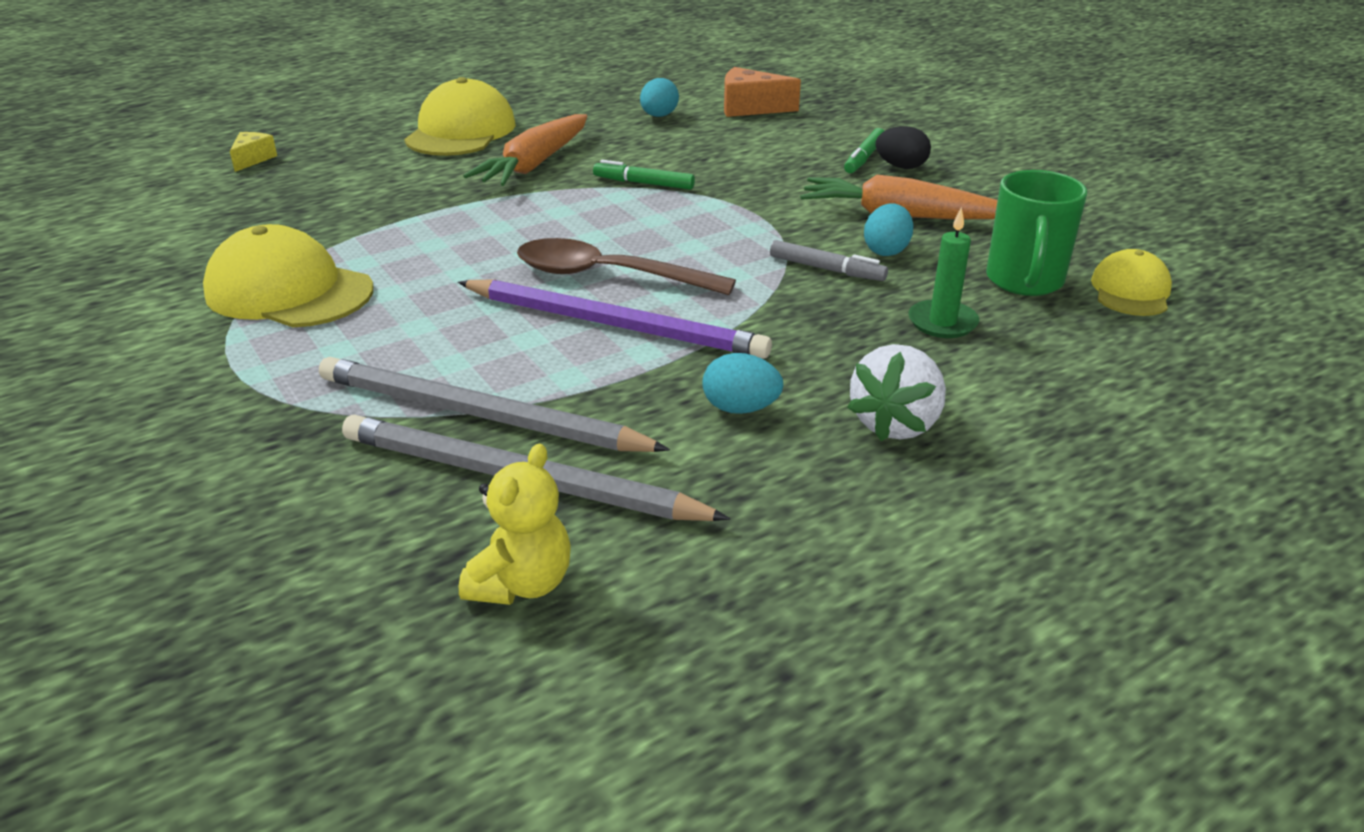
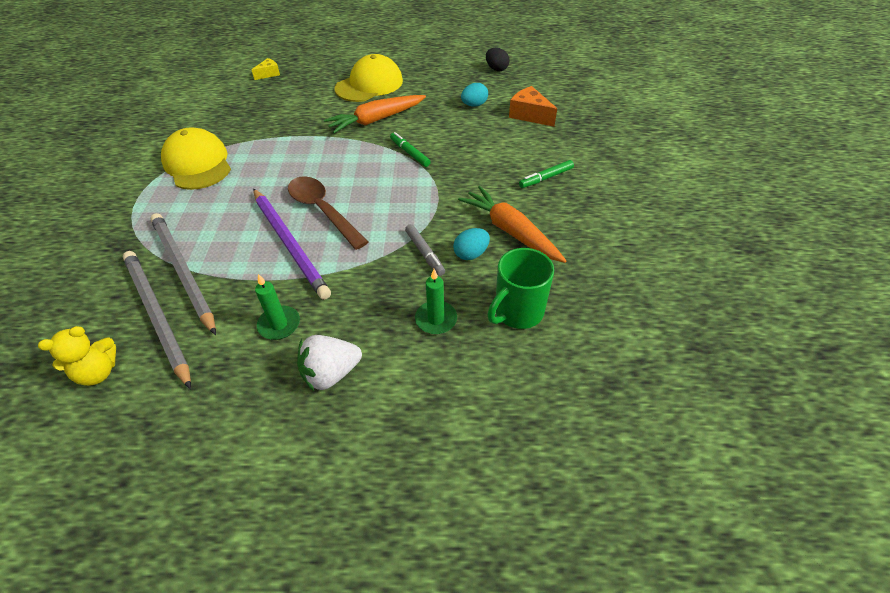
camera: 35 degrees right, 15 degrees up
(740, 408) = (279, 324): turquoise egg -> green candle
(901, 167) = (558, 193): black egg -> black egg (496, 69)
(1130, 291) = (570, 350): yellow cap -> none

